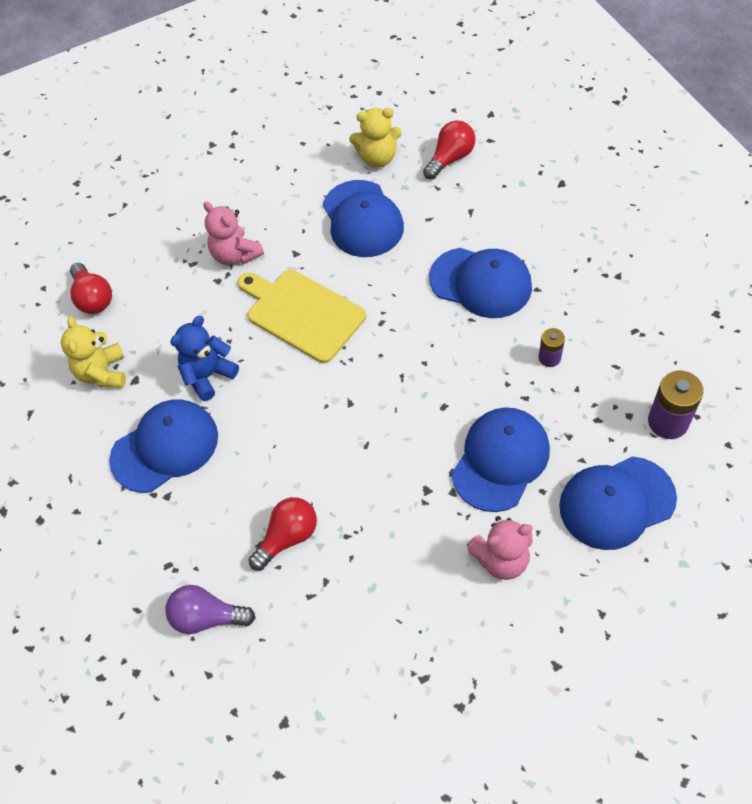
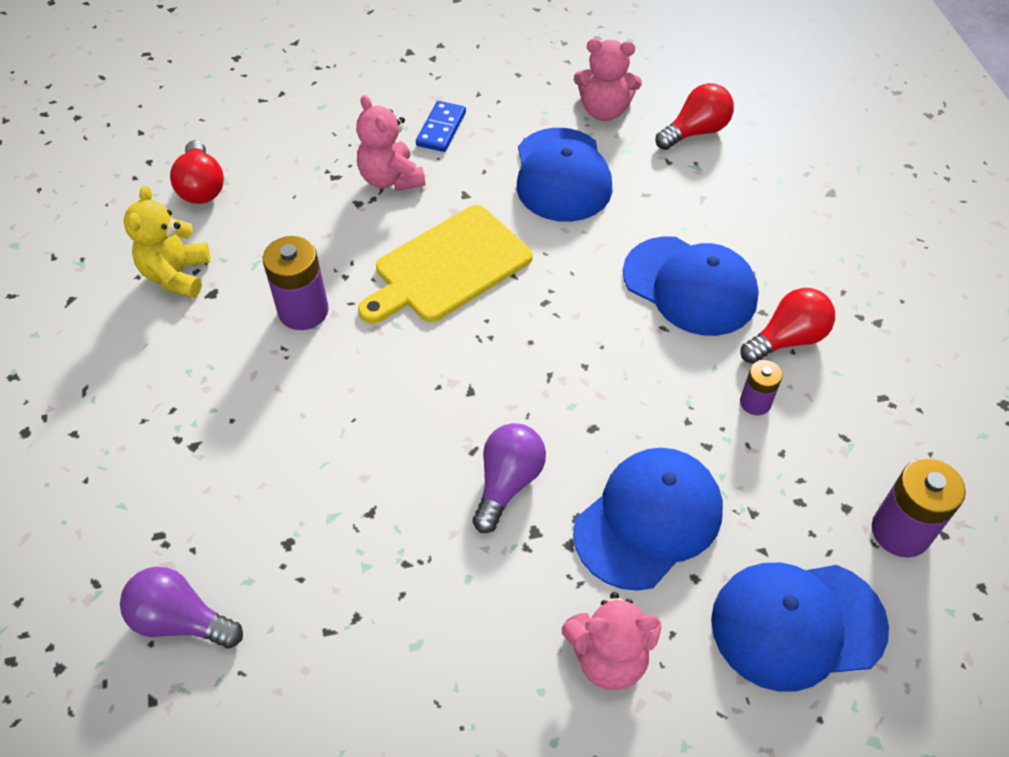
camera: 10 degrees right, 5 degrees down
(165, 447) = (215, 384): blue cap -> none
(208, 375) = (303, 311): blue teddy bear -> purple battery
(259, 204) = (441, 129): none -> blue domino
(287, 537) = (327, 543): red light bulb -> red light bulb (787, 339)
(302, 313) = (448, 267): yellow cutting board -> yellow cutting board turned 90 degrees counterclockwise
(377, 158) = (604, 111): yellow teddy bear -> pink teddy bear
(397, 461) = (507, 483): none -> purple light bulb

